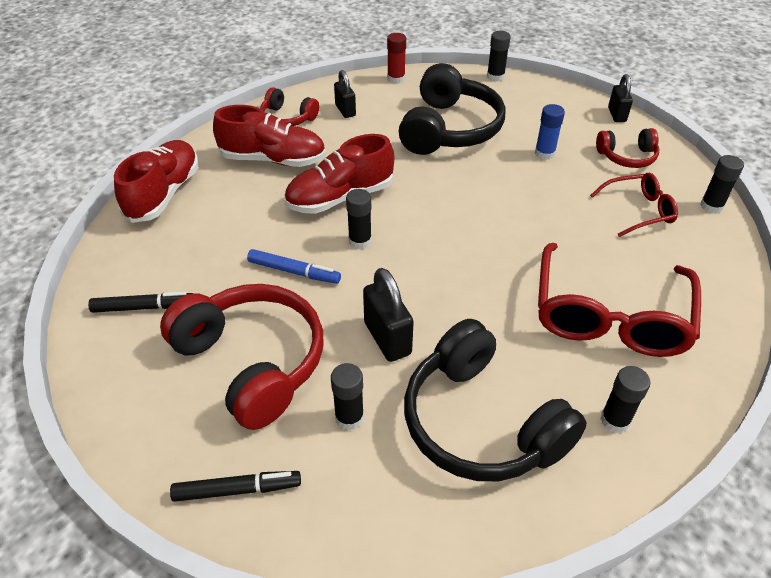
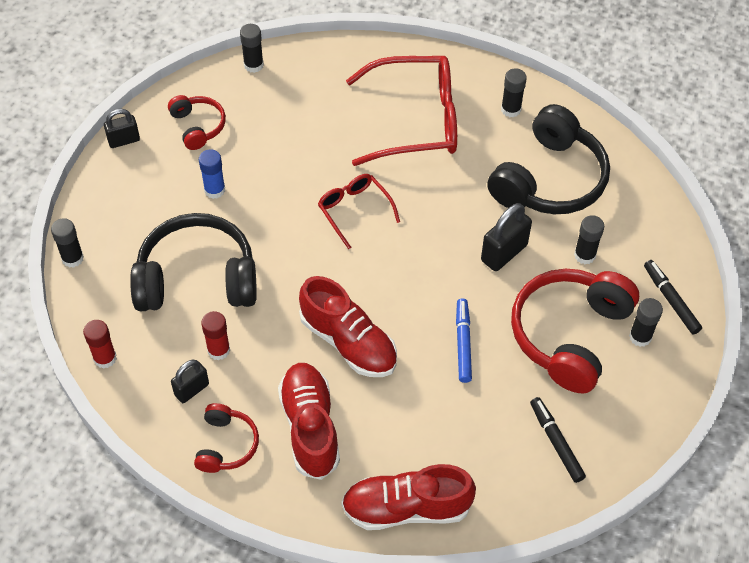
camera: 110 degrees left, 10 degrees up
(360, 241) = (403, 306): black glue stick -> black glue stick (640, 337)
(373, 128) = (218, 350): none -> red glue stick
(638, 210) = (279, 112): red glasses -> red glasses (354, 211)

